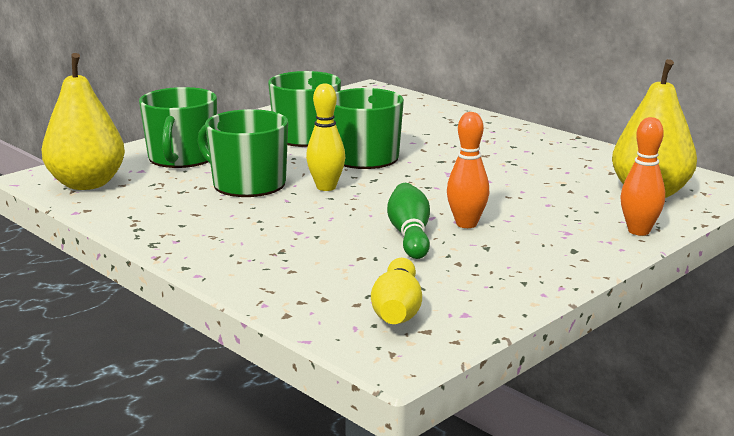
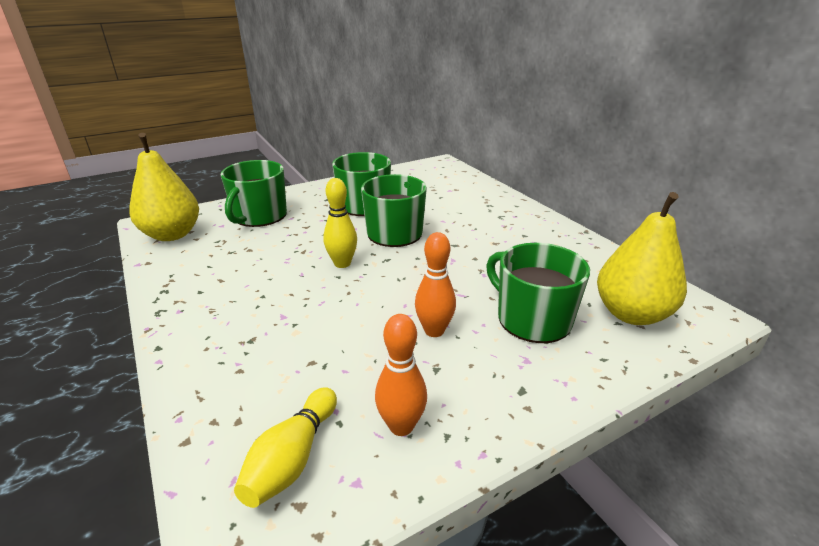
camera: 15 degrees right, 10 degrees up
(247, 184) = (285, 251): green mug -> green mug (532, 319)
(410, 235) = (374, 338): green bowling pin -> none
(638, 231) = (602, 371): orange bowling pin -> orange bowling pin (401, 426)

